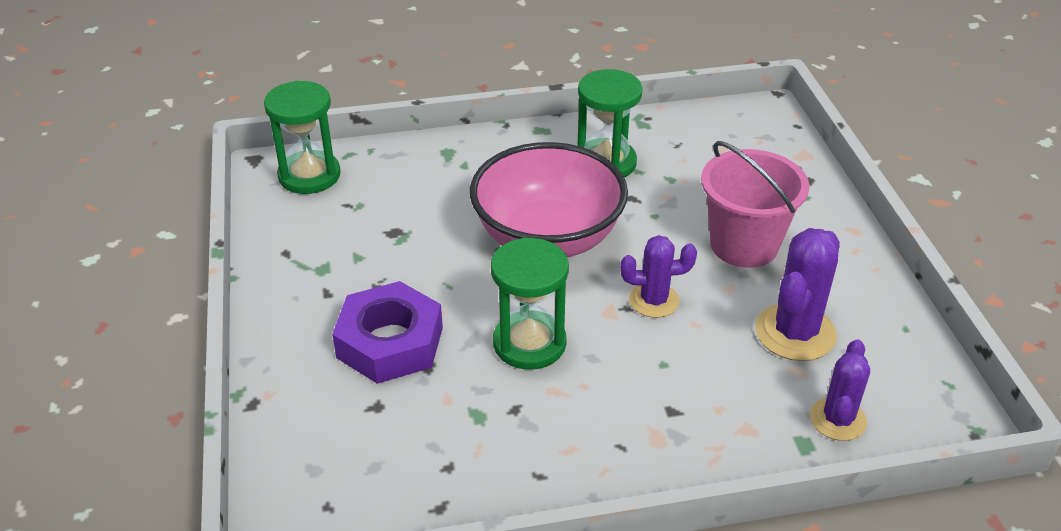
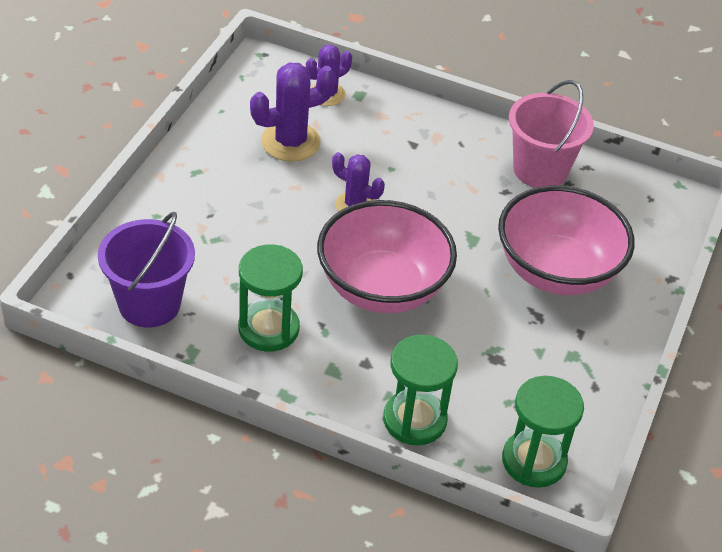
camera: 150 degrees left, 5 degrees up
(390, 342) = (557, 271): purple nut -> pink bowl
(529, 343) = (463, 222): green hourglass -> green hourglass (414, 420)
(714, 135) = (149, 304): none -> purple bucket
(744, 245) = (249, 207): pink bucket -> pink bucket (540, 170)

